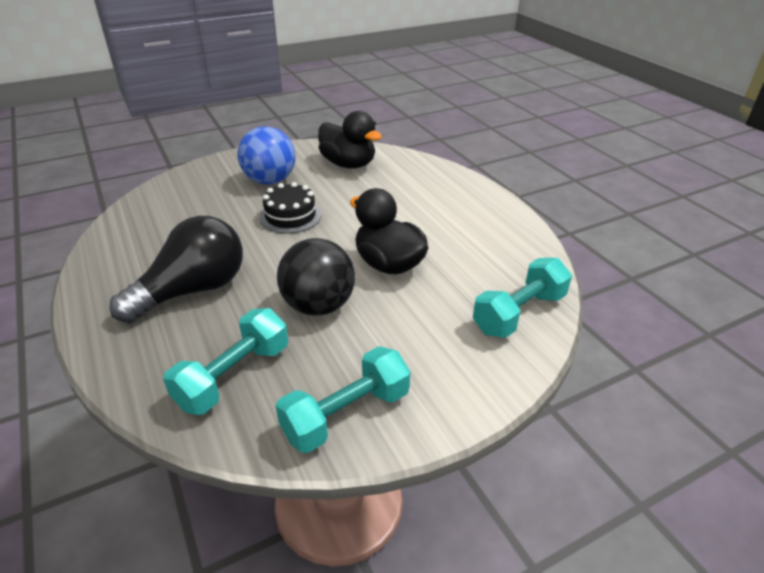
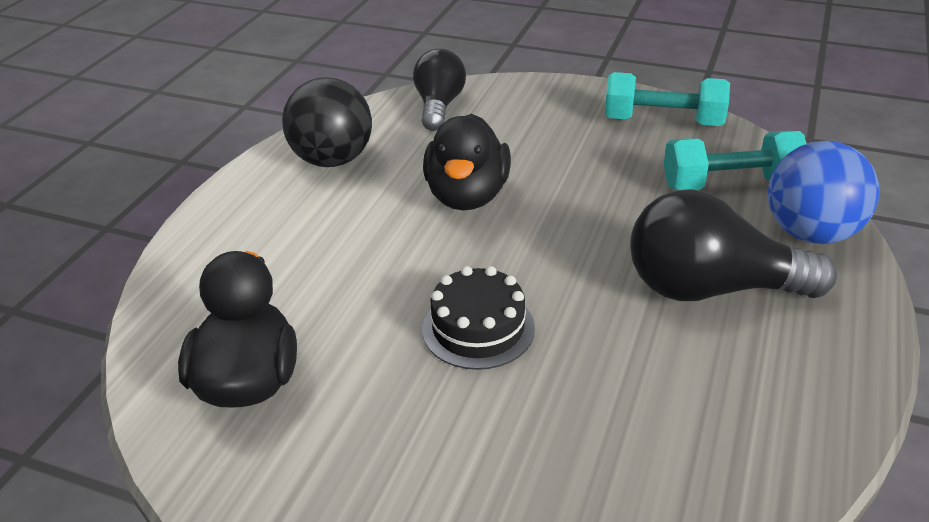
camera: 130 degrees left, 0 degrees up
(270, 181) = (412, 432): blue ball -> blue ball (810, 233)
(318, 306) = (591, 197): black ball -> black ball (333, 160)
(519, 313) = (439, 106): turquoise dumbbell -> black light bulb

